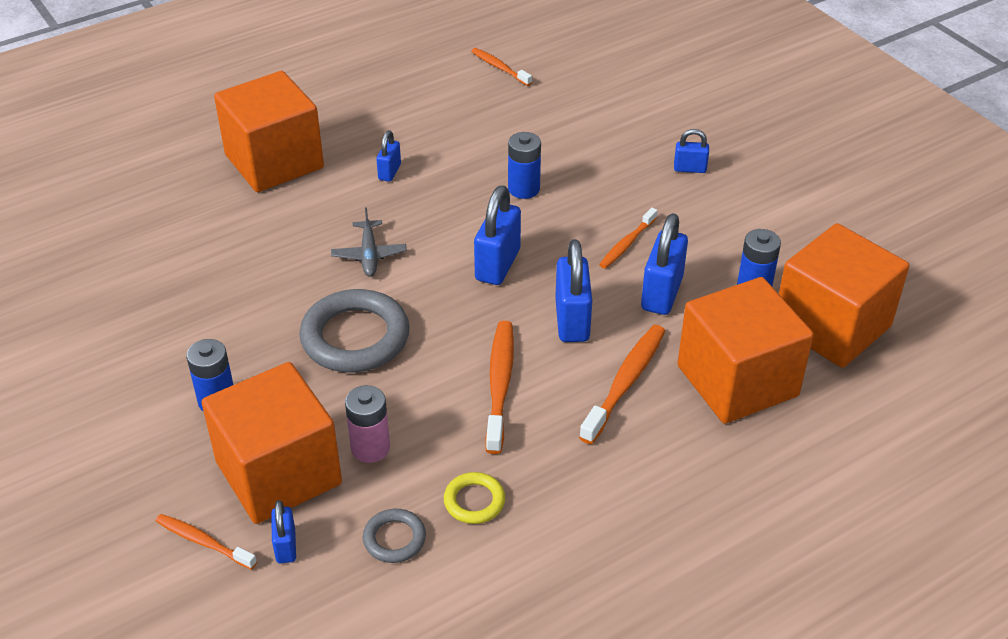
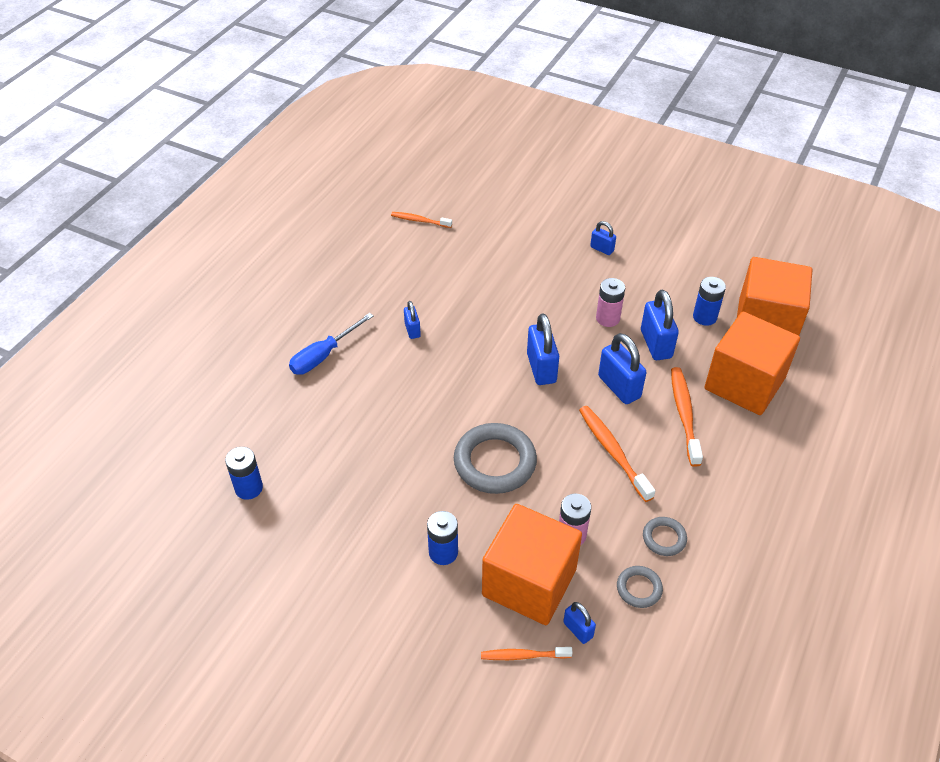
camera: 30 degrees left, 5 degrees up
(274, 161) = (323, 355): orange cube -> blue screwdriver
(369, 254) = (451, 398): grey plane -> none
(474, 501) = (664, 538): yellow ring -> grey ring
(524, 189) = (512, 306): blue battery -> blue battery (249, 488)
(627, 244) = (607, 318): orange toothbrush -> pink battery
(690, 168) = (602, 249): blue padlock -> blue padlock turned 60 degrees clockwise

